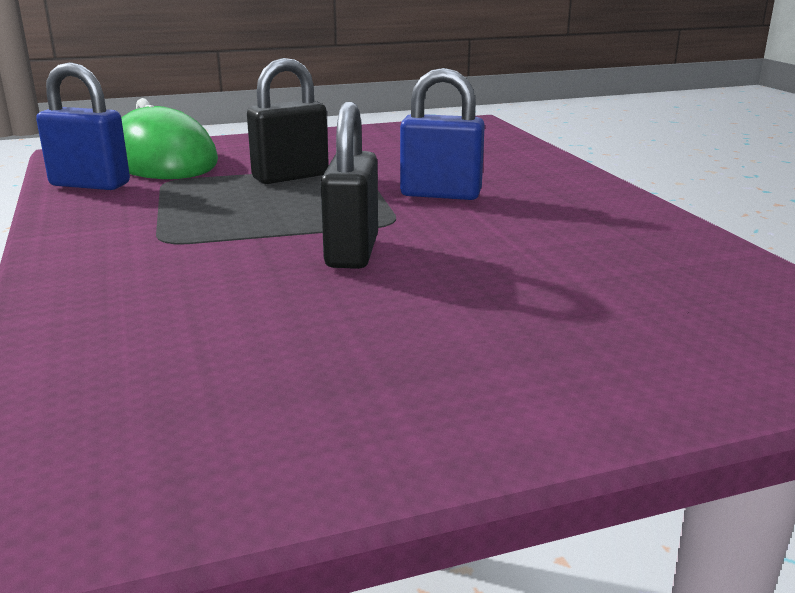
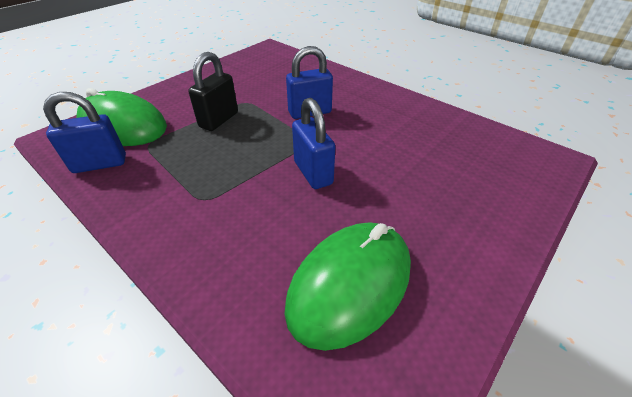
camera: 30 degrees left, 20 degrees up
(239, 368) = (350, 284): none -> green mouse
(352, 252) = (313, 173): black padlock -> blue padlock

